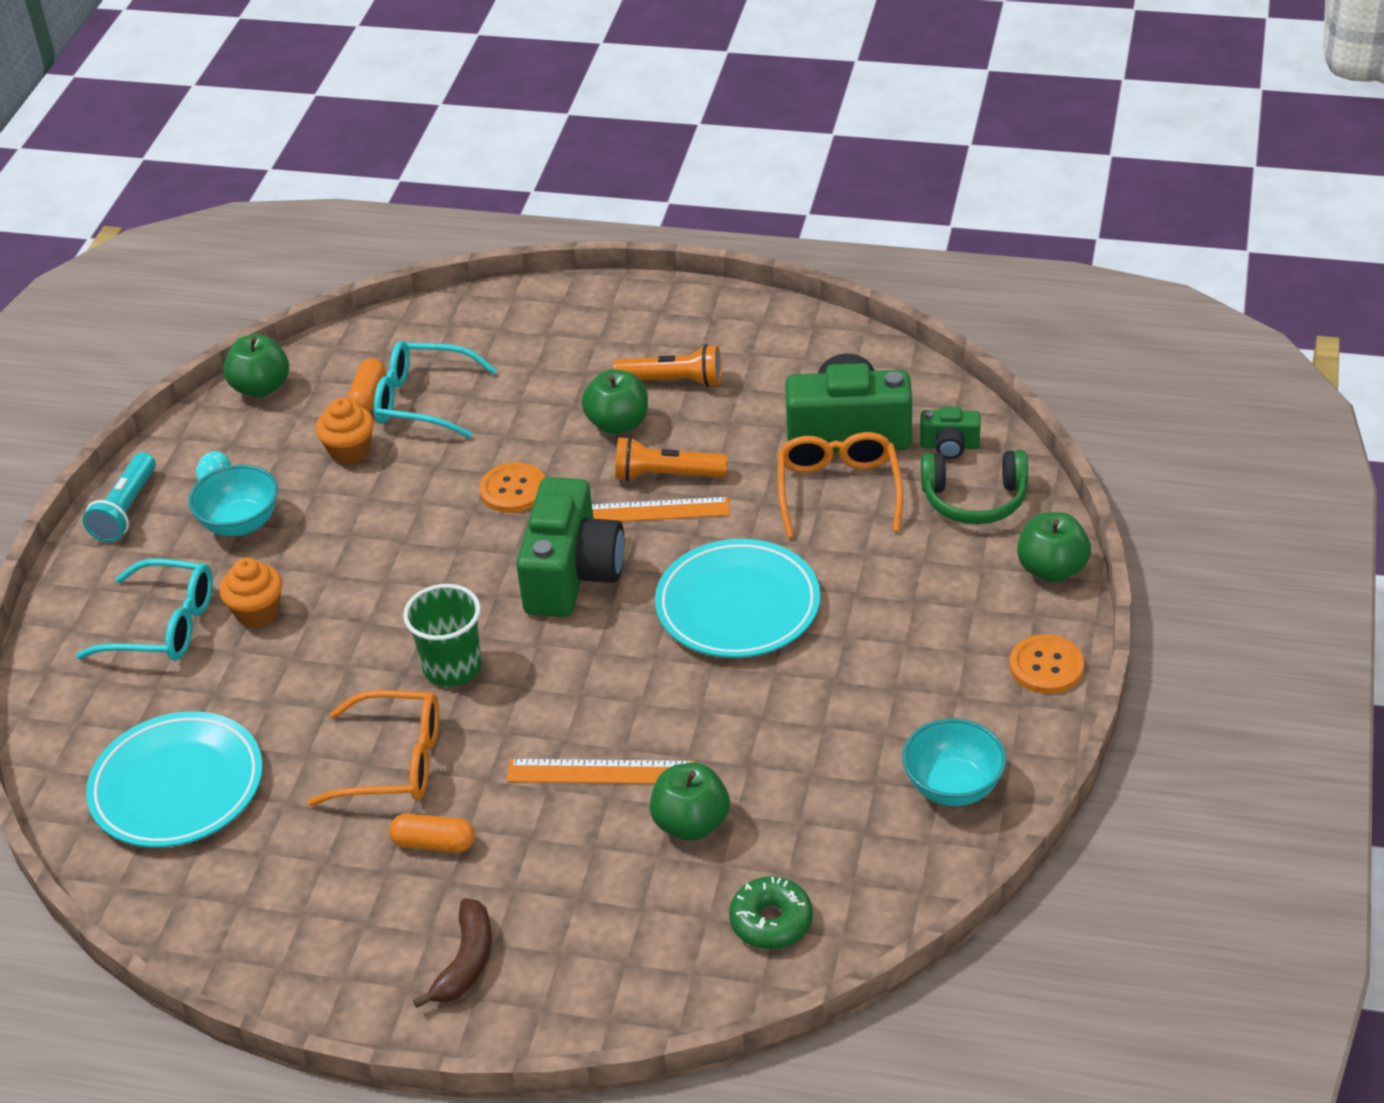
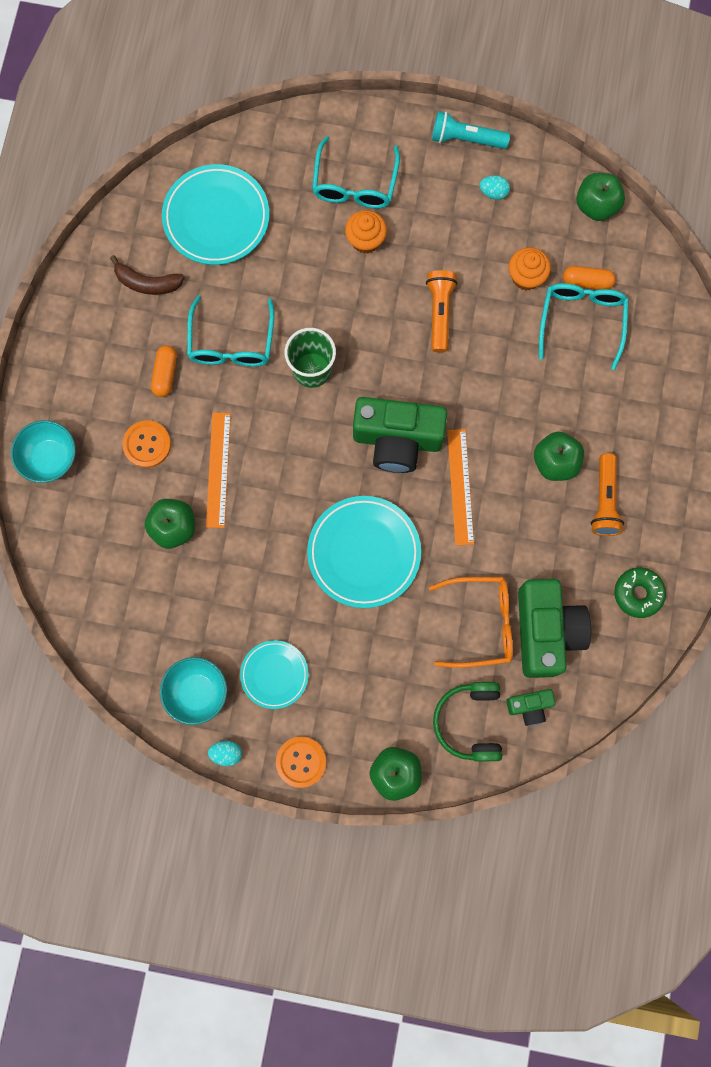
camera: 85 degrees right, 35 degrees up
(240, 523) = (451, 215): turquoise bowl -> turquoise bowl (50, 458)
(394, 762) = (231, 343): orange glasses -> turquoise glasses
(466, 962) = (76, 402): brown banana -> brown banana (147, 283)
(513, 490) = (484, 393): orange button -> orange button (147, 444)
(666, 475) = (498, 499): orange flashlight -> orange flashlight (439, 313)
(771, 921) = (96, 577): green donut -> green donut (638, 593)
(920, 698) = (274, 674): none -> turquoise plate
(949, 446) = (529, 707): green camera -> green camera turned 105 degrees counterclockwise
(1042, 749) = (226, 753): none -> turquoise egg

